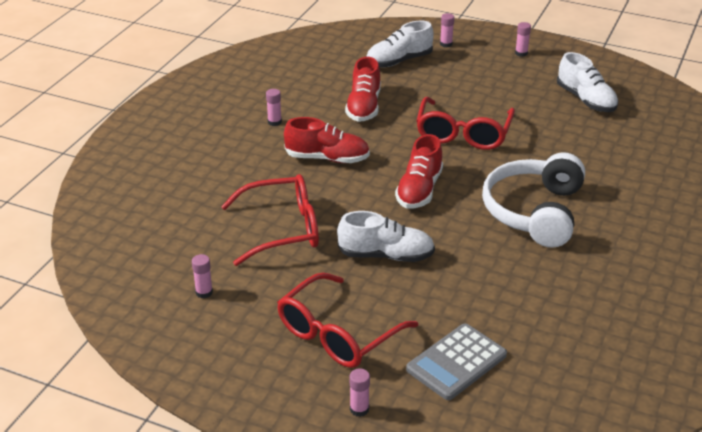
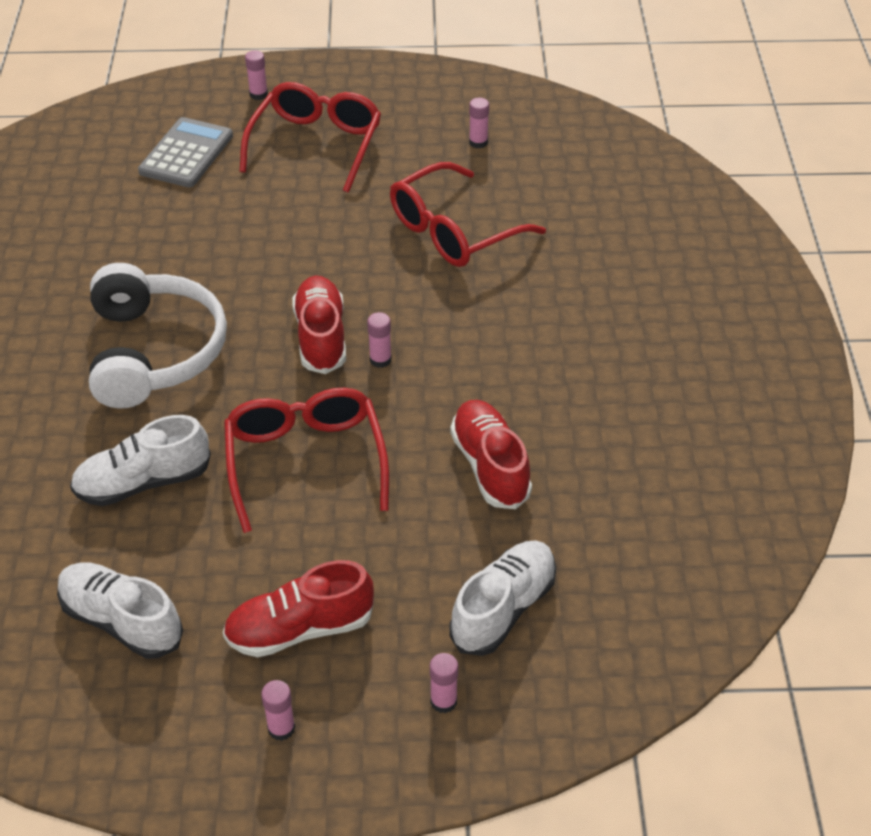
camera: 155 degrees right, 10 degrees up
(274, 122) = (598, 387): pink glue stick -> pink glue stick (380, 360)
(327, 158) = (475, 348): red shoe -> red shoe (300, 629)
(386, 255) = (314, 237): white shoe -> white shoe (143, 482)

